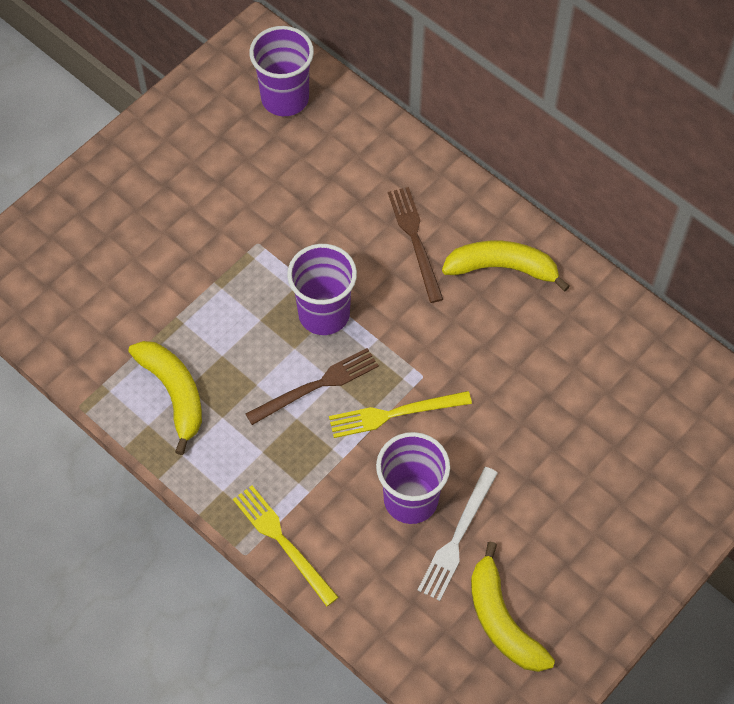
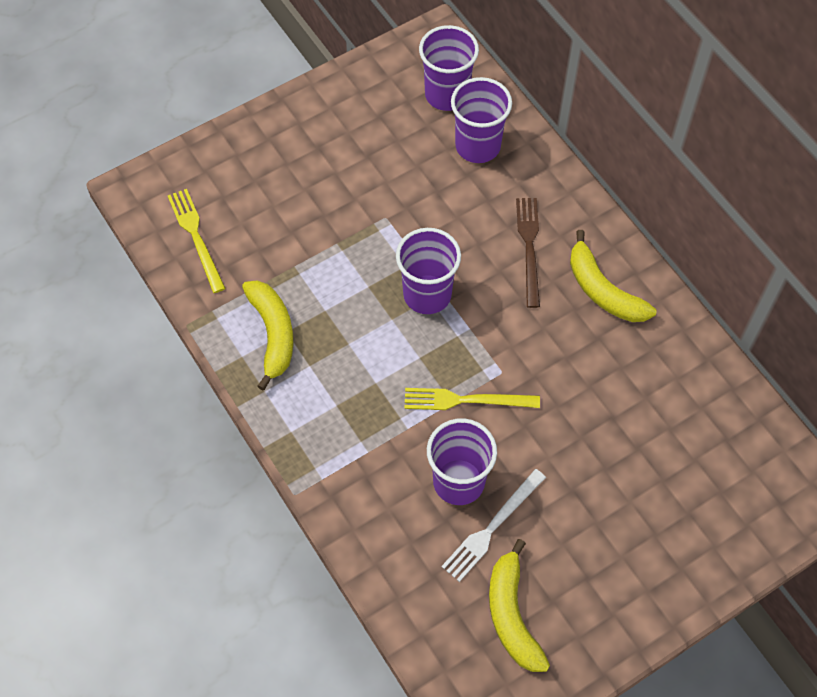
camera: 15 degrees right, 0 degrees up
(282, 541) = (331, 491): yellow fork -> yellow fork (196, 236)
(317, 385) = (403, 357): brown fork -> none
(332, 146) = (478, 146): none -> purple cup
(502, 268) = (602, 290): yellow banana -> yellow banana turned 150 degrees counterclockwise

